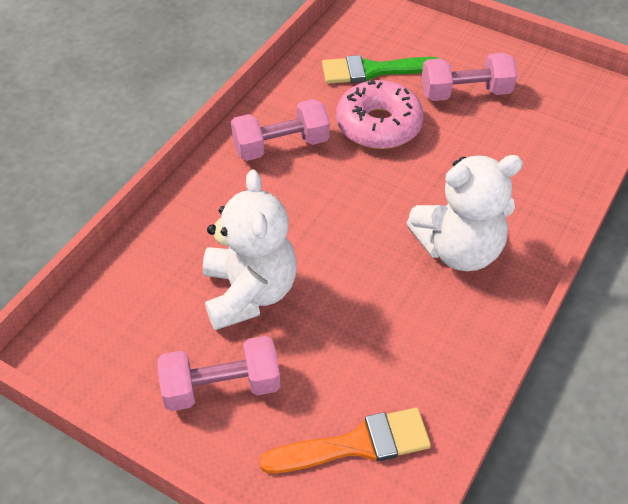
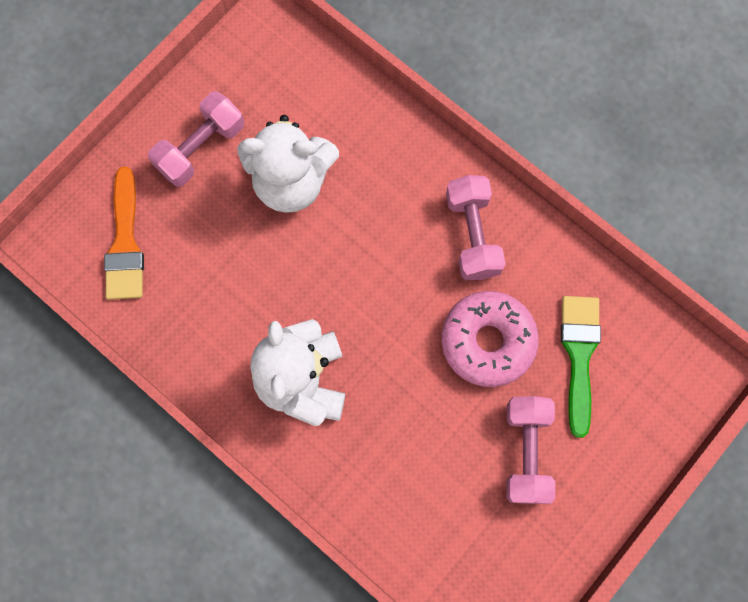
camera: 100 degrees right, 25 degrees up
(221, 387) = (201, 148): pink dumbbell -> pink dumbbell turned 45 degrees clockwise

